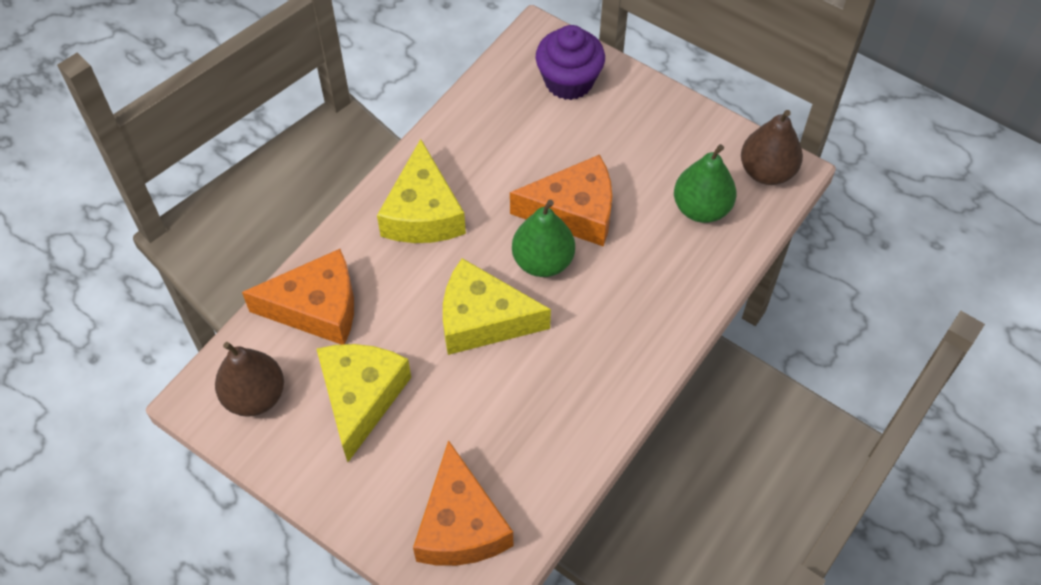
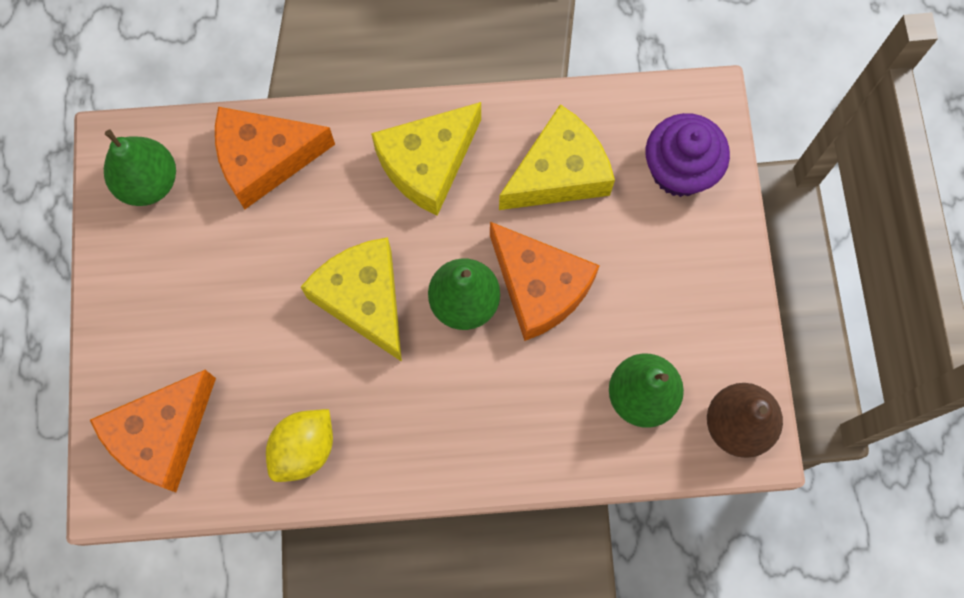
camera: 50 degrees right, 15 degrees up
(255, 396) = (149, 182): brown pear -> green pear
(317, 308) = (265, 159): orange cheese -> orange cheese turned 120 degrees clockwise
(361, 398) = (212, 264): yellow cheese -> yellow cheese (559, 173)
(558, 435) = (304, 449): none -> yellow lemon

